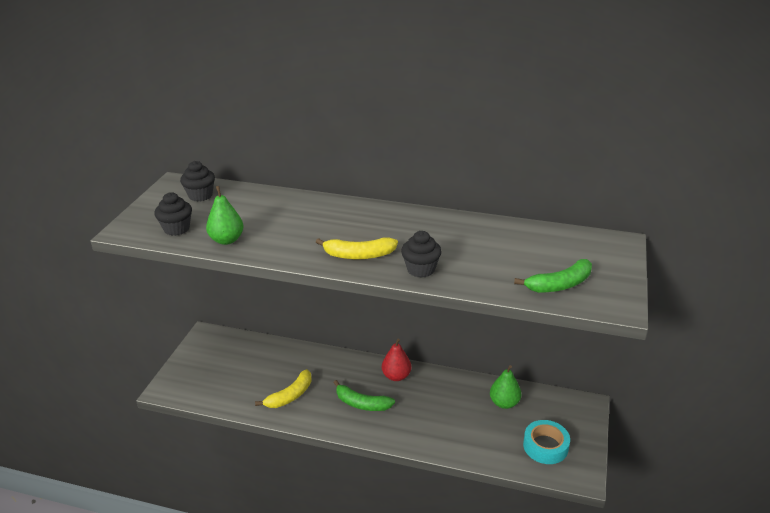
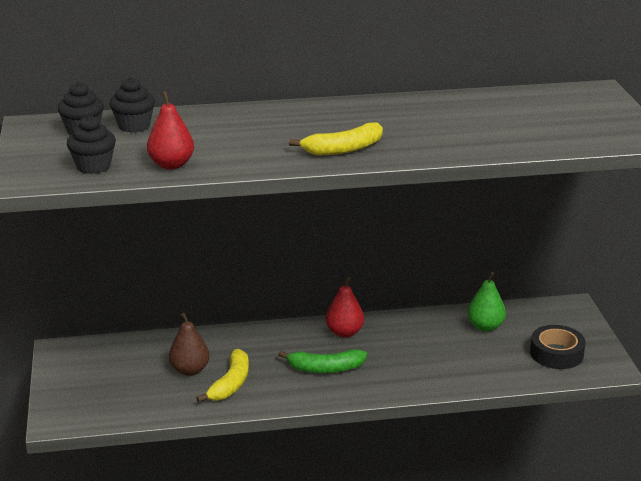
camera: 25 degrees left, 5 degrees down
(227, 240) = (171, 165): green pear -> red pear
(272, 376) = (190, 370): none -> brown pear
(421, 269) = (424, 148): black cupcake -> black cupcake (134, 126)
(545, 446) = (556, 353): turquoise tape -> black tape
(559, 285) = (574, 133): green banana -> none

